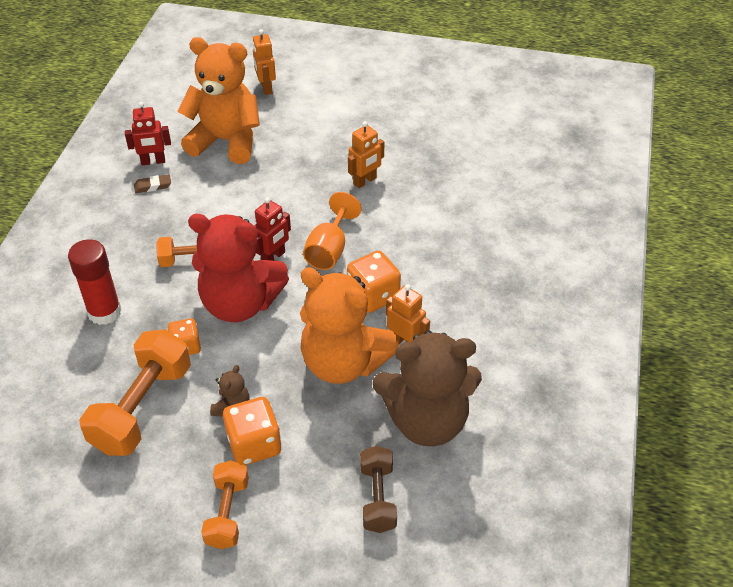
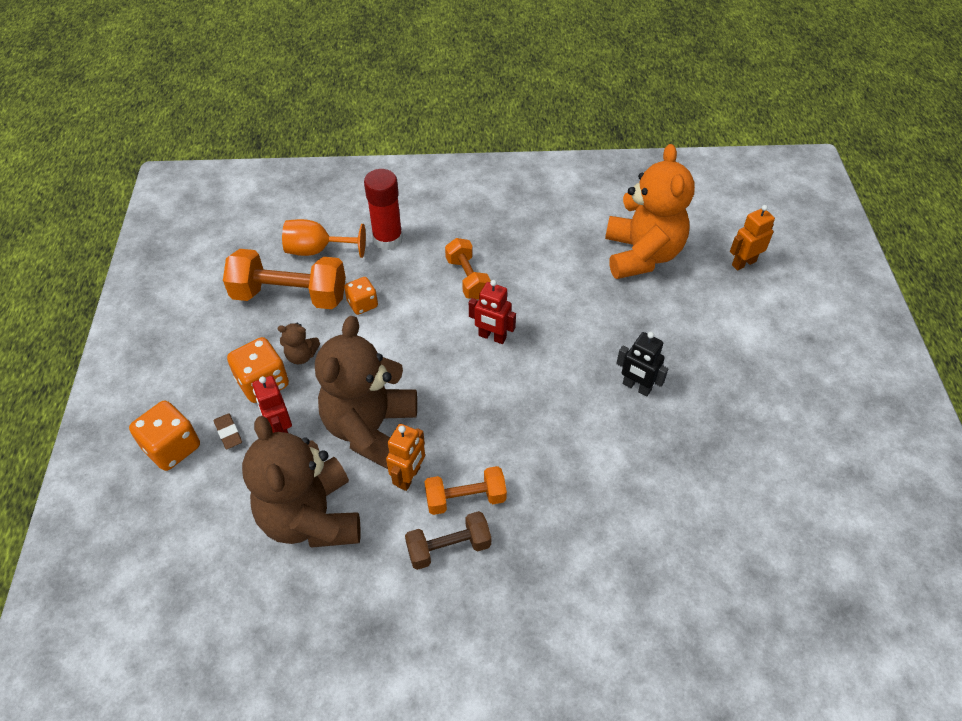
camera: 75 degrees right, 5 degrees up
(153, 161) = (585, 211): red robot -> red robot (280, 430)
(153, 186) = (552, 221): brown eraser -> brown eraser (228, 433)
(227, 513) = (190, 384): orange dumbbell -> orange dumbbell (465, 498)
(240, 304) = (424, 328): red teddy bear -> none
(329, 250) = (519, 380): orange goblet -> orange goblet (317, 250)
(343, 363) = (370, 428): orange teddy bear -> brown teddy bear
(365, 181) = (636, 387): orange robot -> black robot
(373, 296) = (466, 434): orange dice -> orange dice (172, 448)
(377, 498) = (215, 494): brown dumbbell -> brown dumbbell (448, 548)

